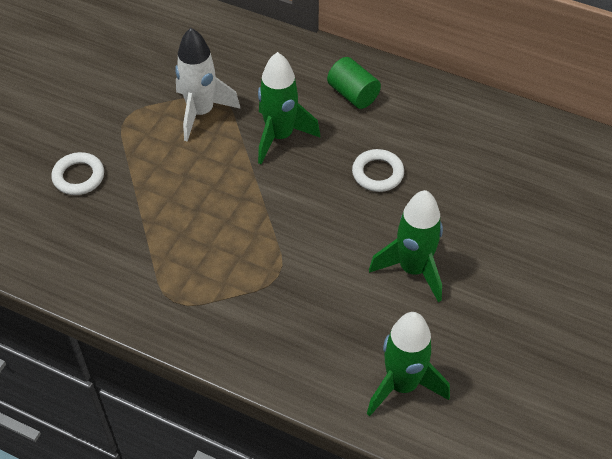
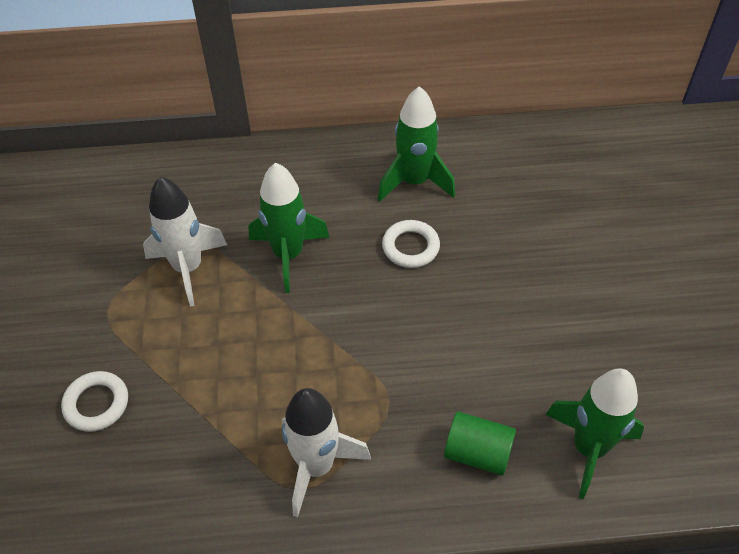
camera: 30 degrees left, 0 degrees up
(194, 292) = (316, 466): none -> white rocket
(353, 94) = (331, 180): green cylinder -> green cylinder (477, 453)
(413, 269) = (512, 325): green rocket -> green rocket (414, 182)

